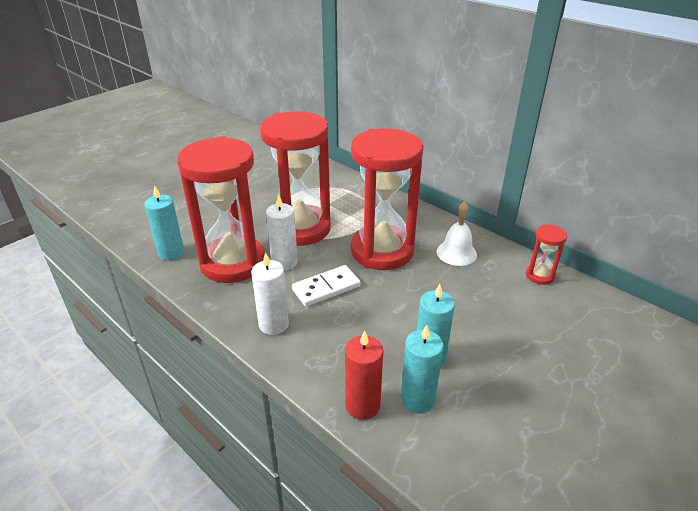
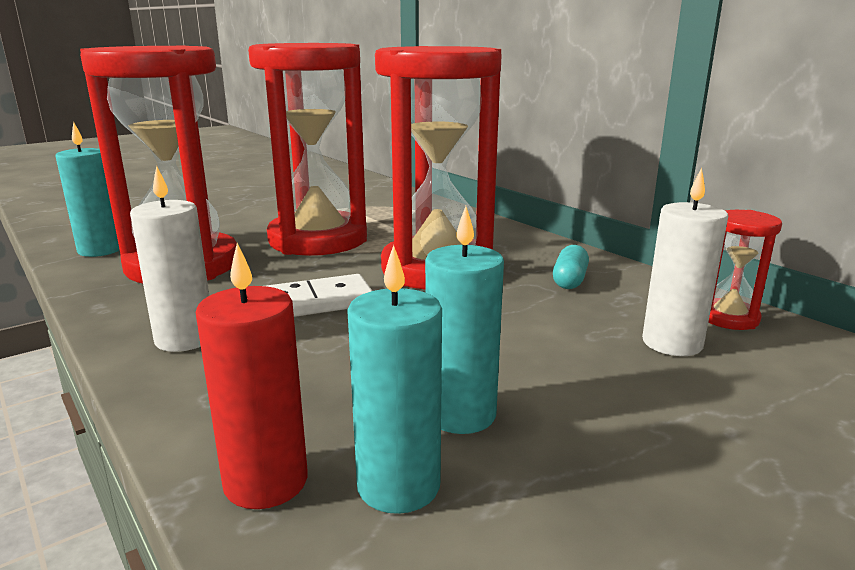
camera: 10 degrees right, 15 degrees down
(284, 262) = (265, 270): white candle -> white candle (672, 343)
(456, 253) = (569, 280): white bell -> turquoise capsule

